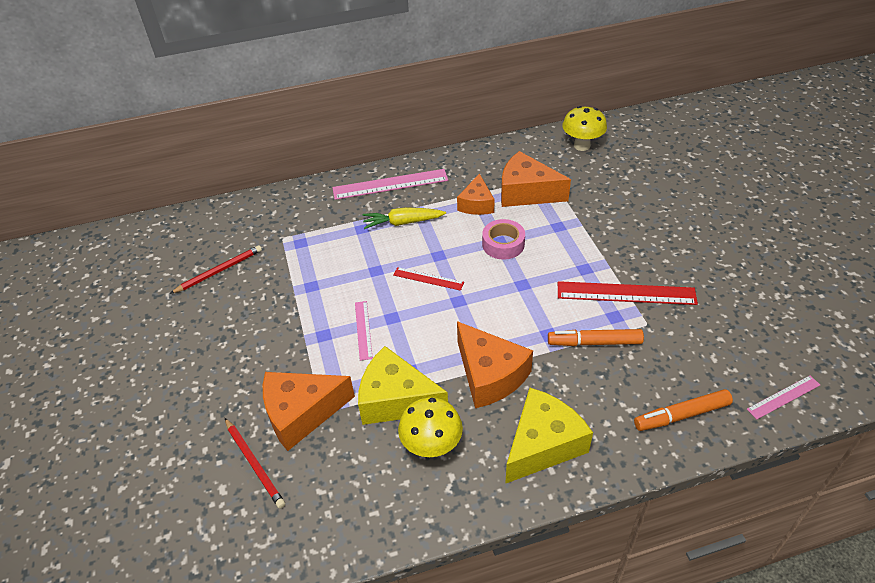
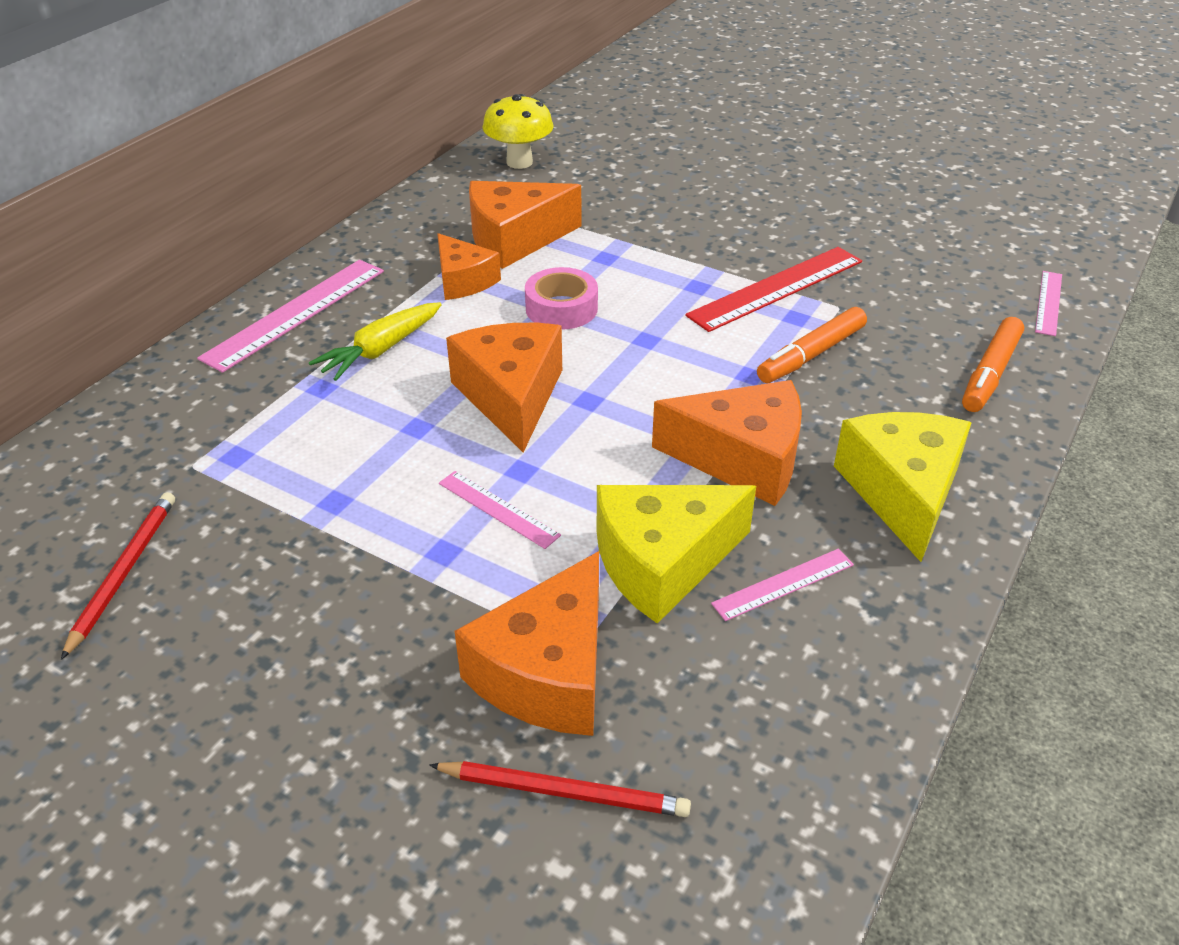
camera: 45 degrees left, 5 degrees down
(428, 278) = (511, 397): red ruler -> orange cheese
(432, 446) = (783, 584): yellow mushroom -> pink ruler

